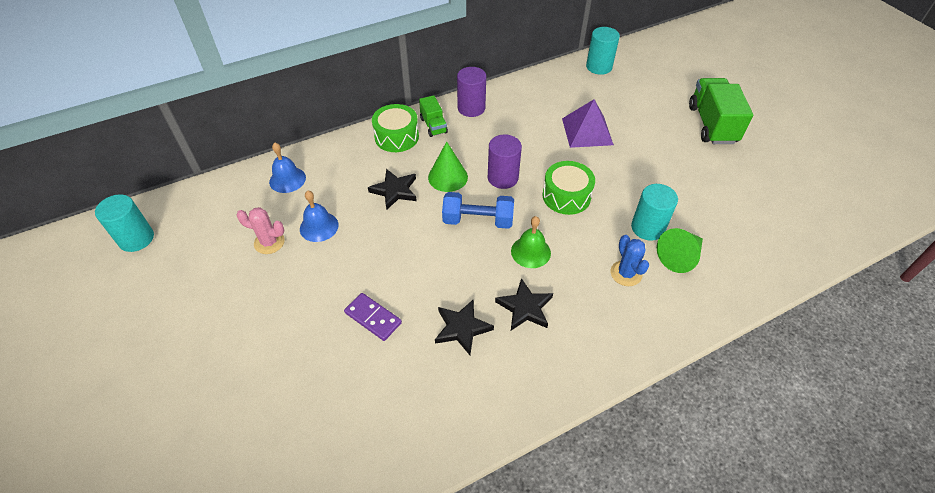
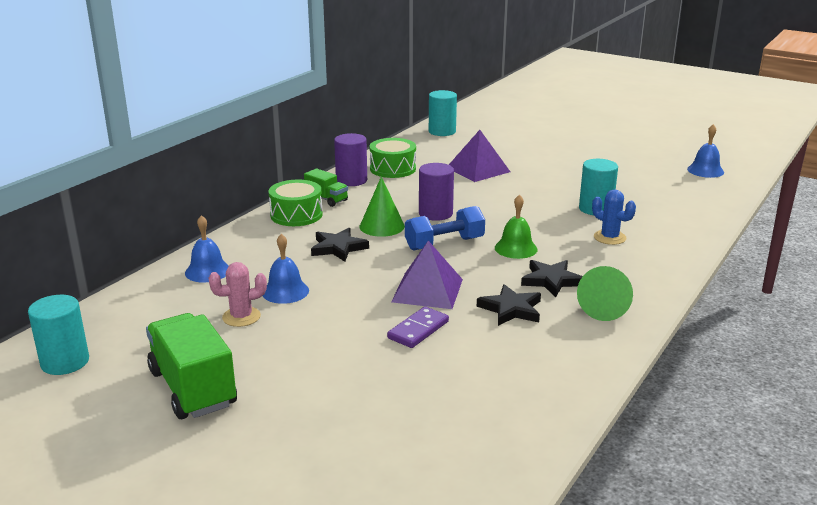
camera: 30 degrees left, 25 degrees down
(373, 318) = (418, 330): purple domino -> purple domino turned 60 degrees counterclockwise
(418, 273) = (427, 290): none -> purple pyramid
(566, 196) = (506, 209): green drum -> green drum (393, 169)
(679, 257) = (639, 217): green cone -> green cone (604, 308)
(712, 124) = (576, 143): green truck -> green truck (193, 388)
(811, 214) = (705, 170): none -> blue bell

